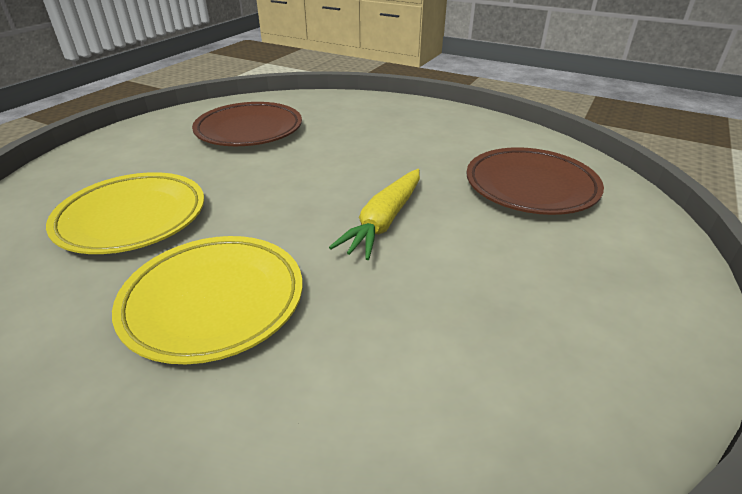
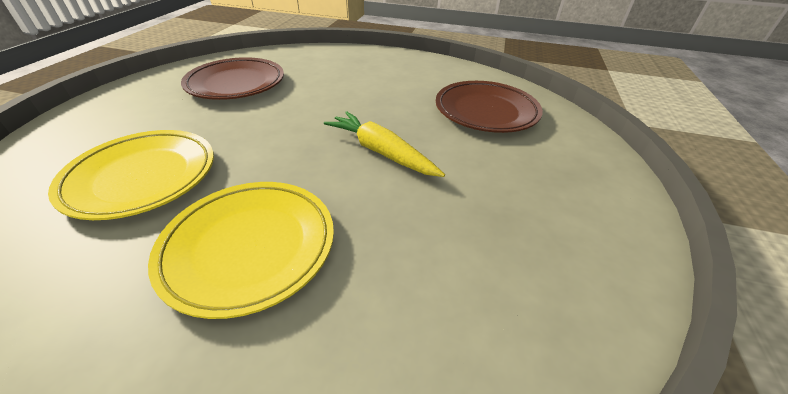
camera: 15 degrees left, 5 degrees up
(384, 221) = (381, 152): yellow carrot -> yellow carrot turned 120 degrees clockwise

